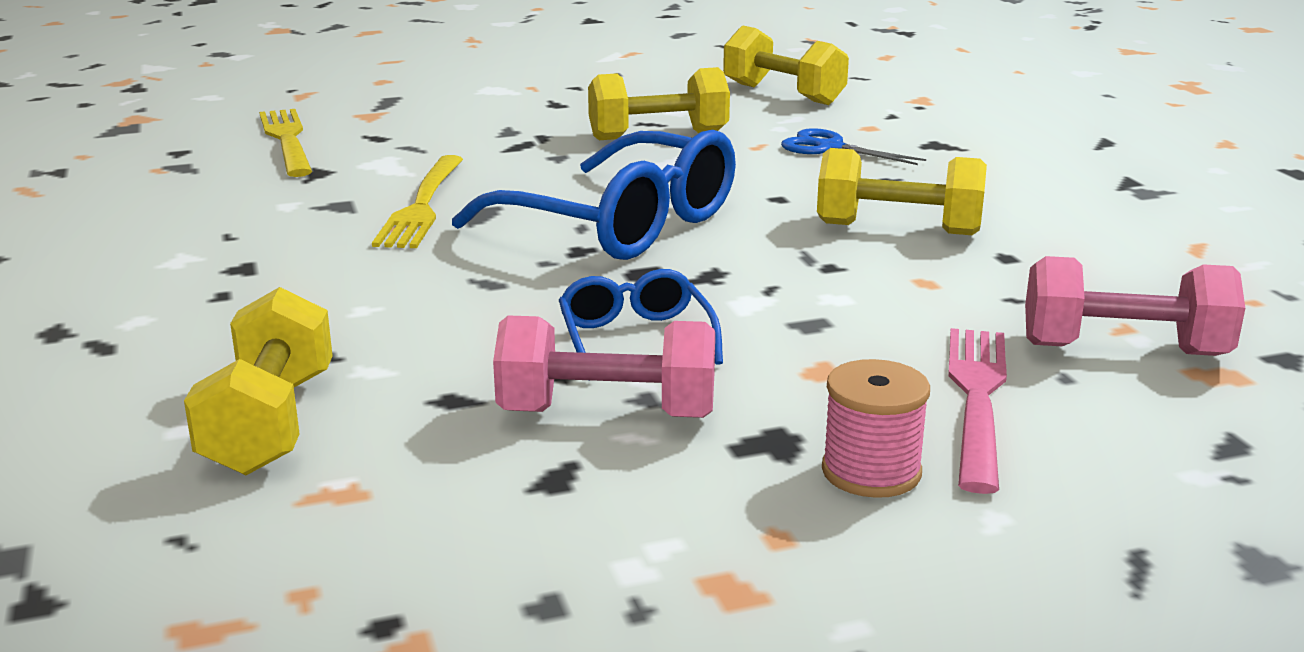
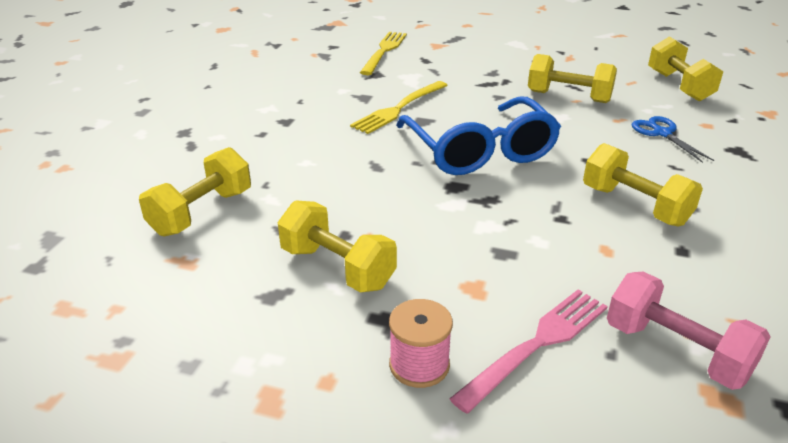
camera: 35 degrees right, 10 degrees up
(607, 414) = (337, 268): pink dumbbell -> yellow dumbbell
(635, 339) = (403, 227): blue glasses -> none

